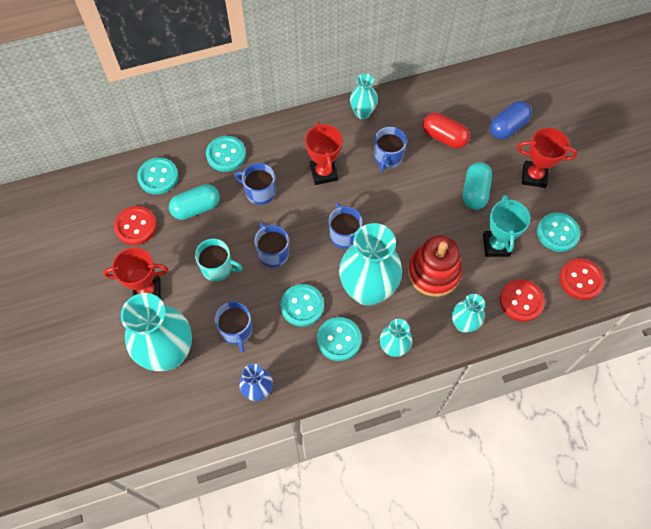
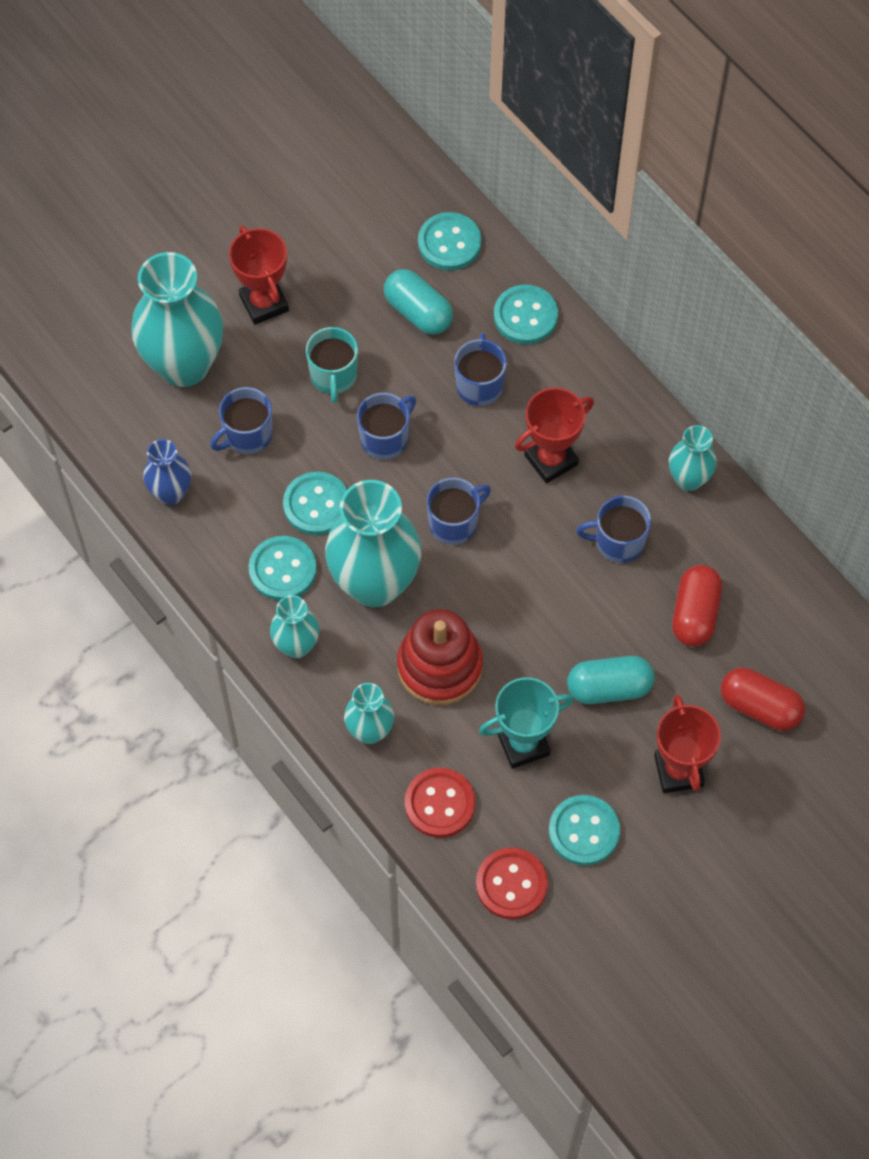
camera: 70 degrees right, 0 degrees up
(136, 226) = (357, 248): red button -> none
(507, 127) = (759, 707): blue capsule -> red capsule

